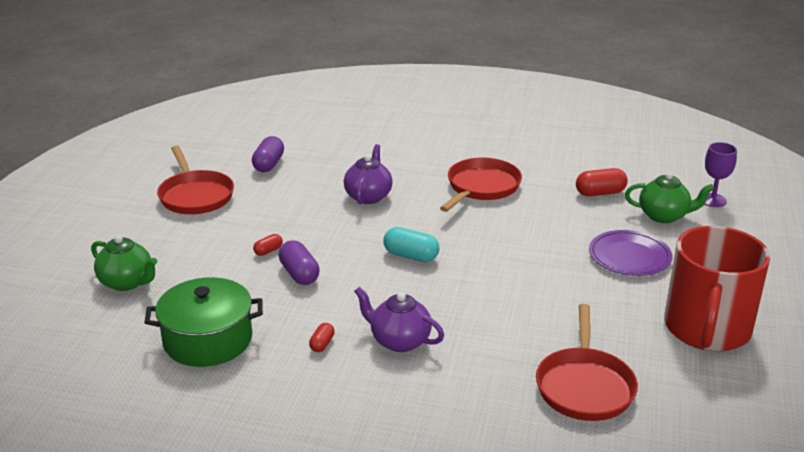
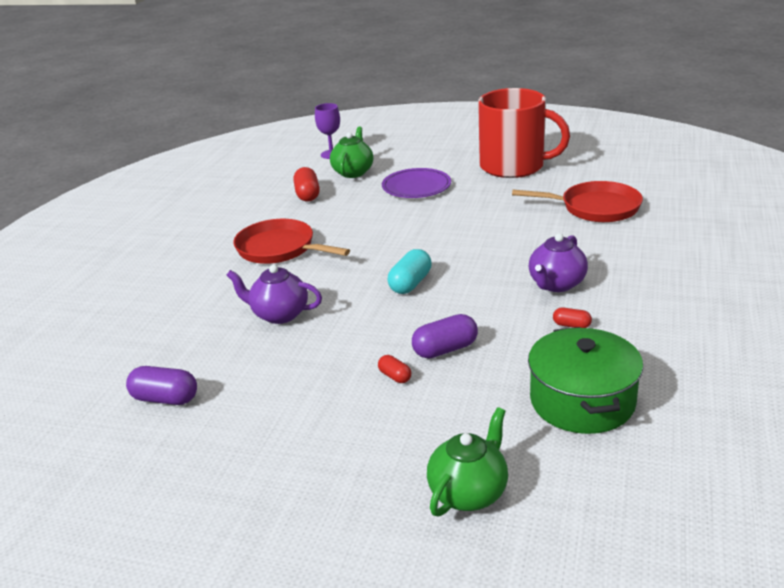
camera: 85 degrees left, 0 degrees up
(195, 196) = (236, 460): red pan -> none

